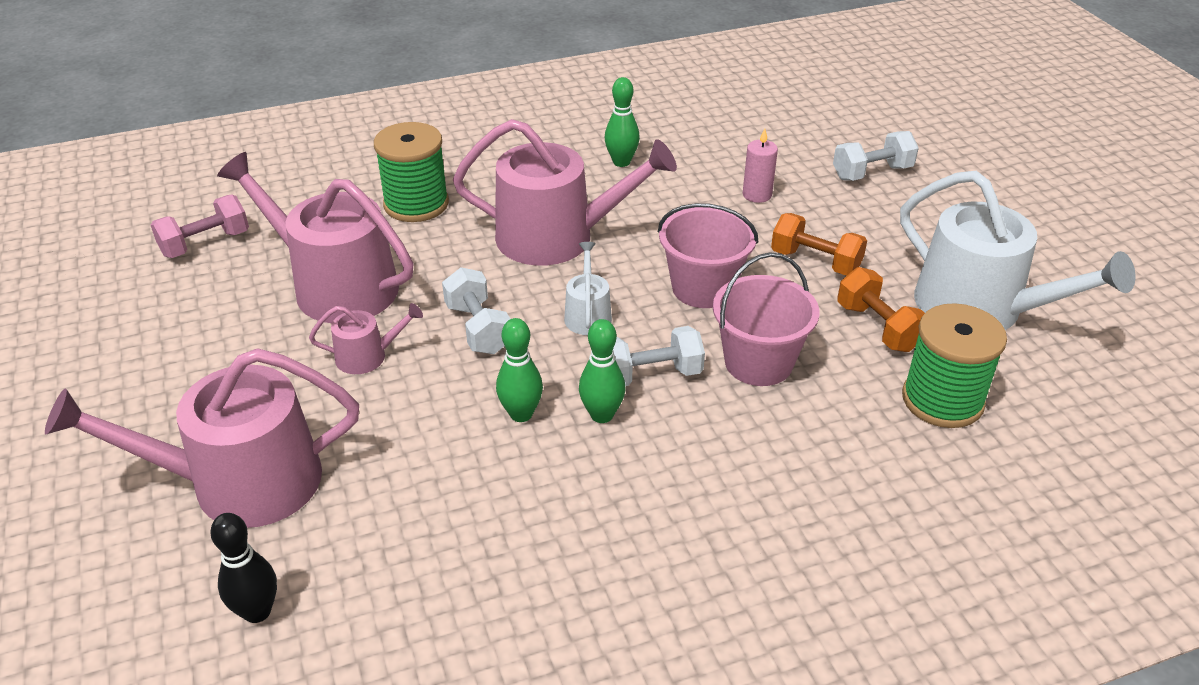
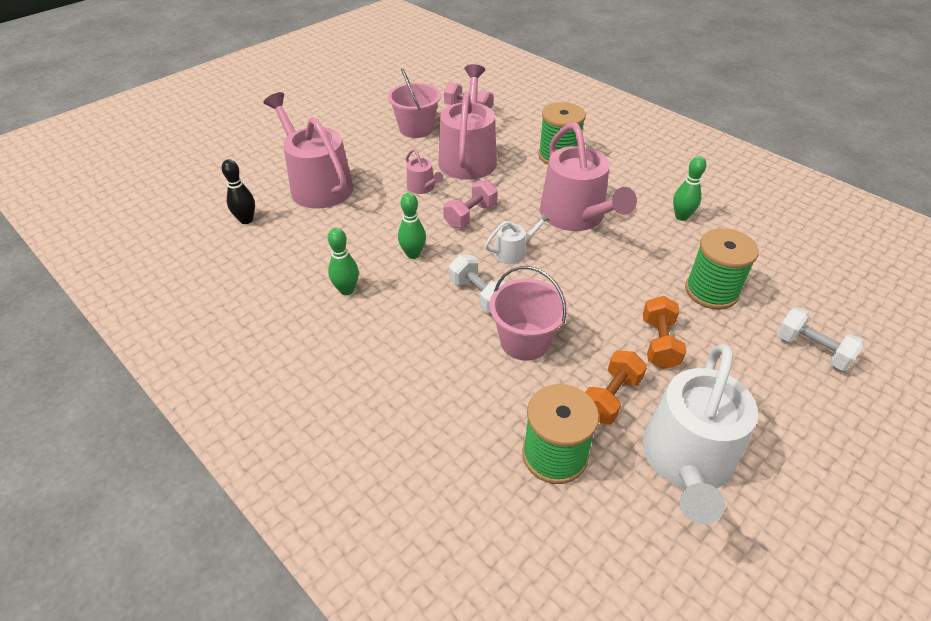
camera: 65 degrees right, 5 degrees up
(478, 328) = (470, 215): white dumbbell -> pink dumbbell
(602, 415) = (431, 285): green bowling pin -> green bowling pin (347, 290)
(703, 288) = (580, 294): pink bucket -> pink bucket (416, 129)
(757, 195) = (711, 291): pink candle -> green spool

